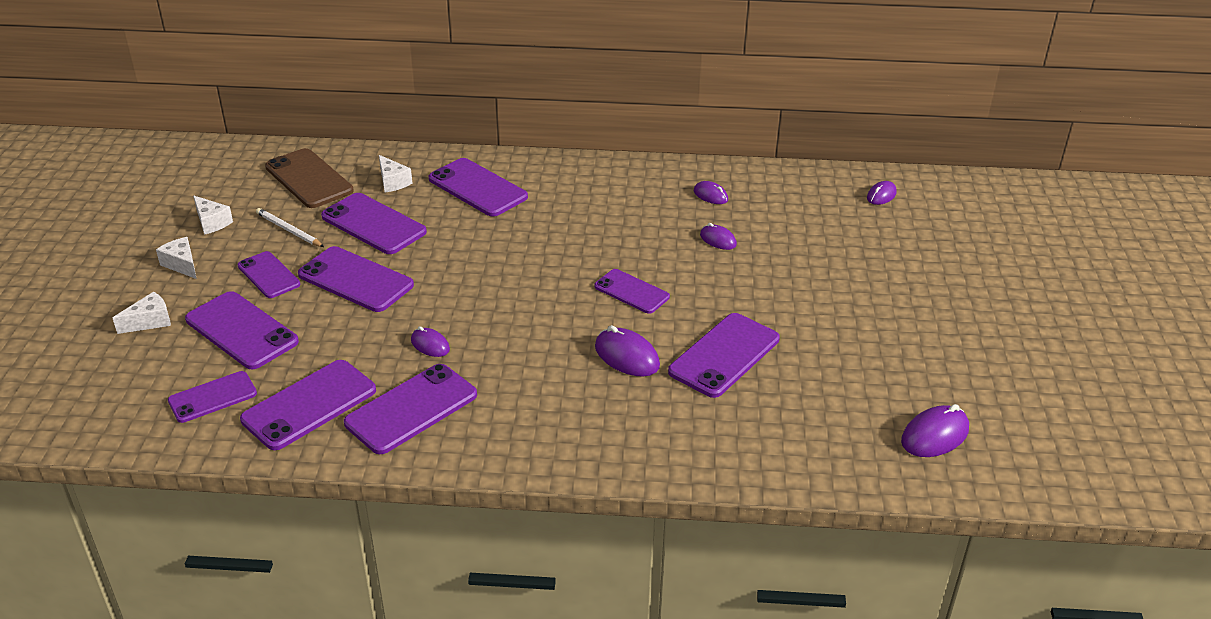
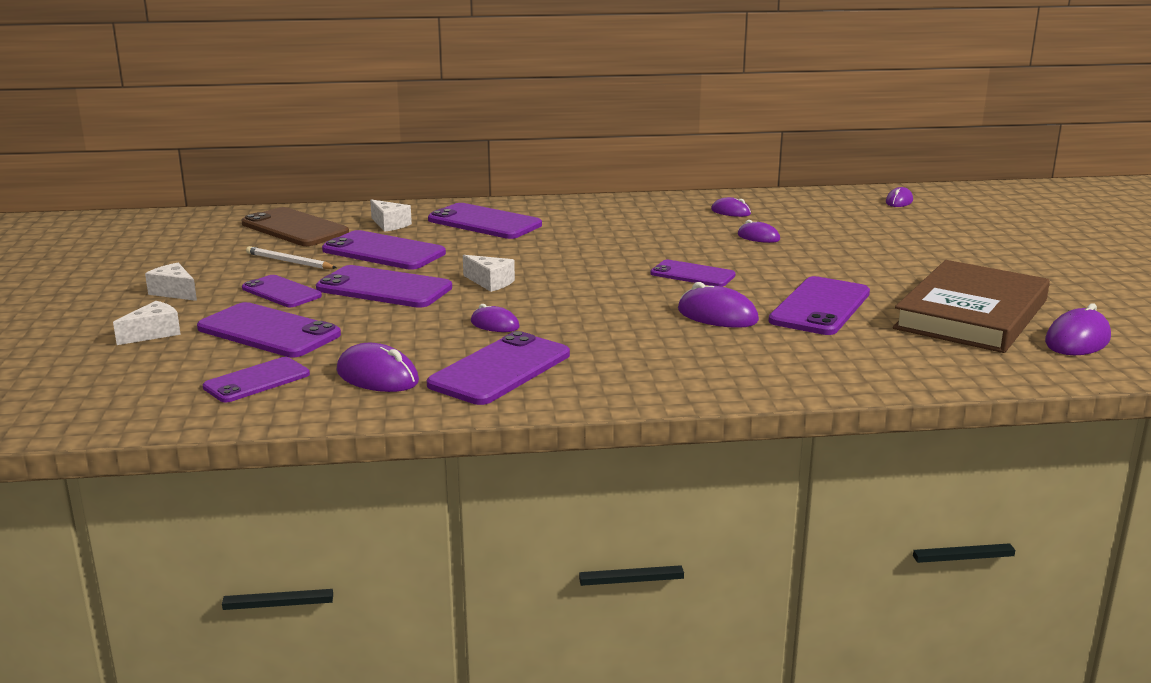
camera: 10 degrees left, 15 degrees down
(212, 222) = (197, 262): white cheese -> white cheese (490, 282)
(309, 405) = (377, 376): purple phone -> purple mouse
(857, 384) = (971, 314): none -> brown book

